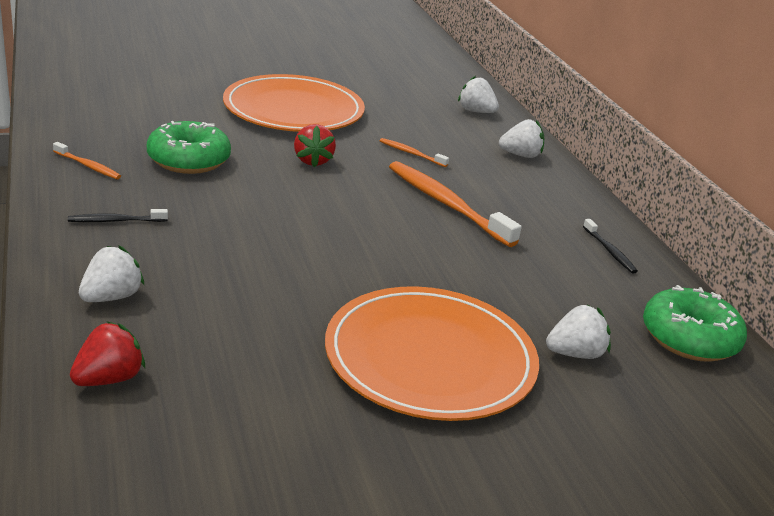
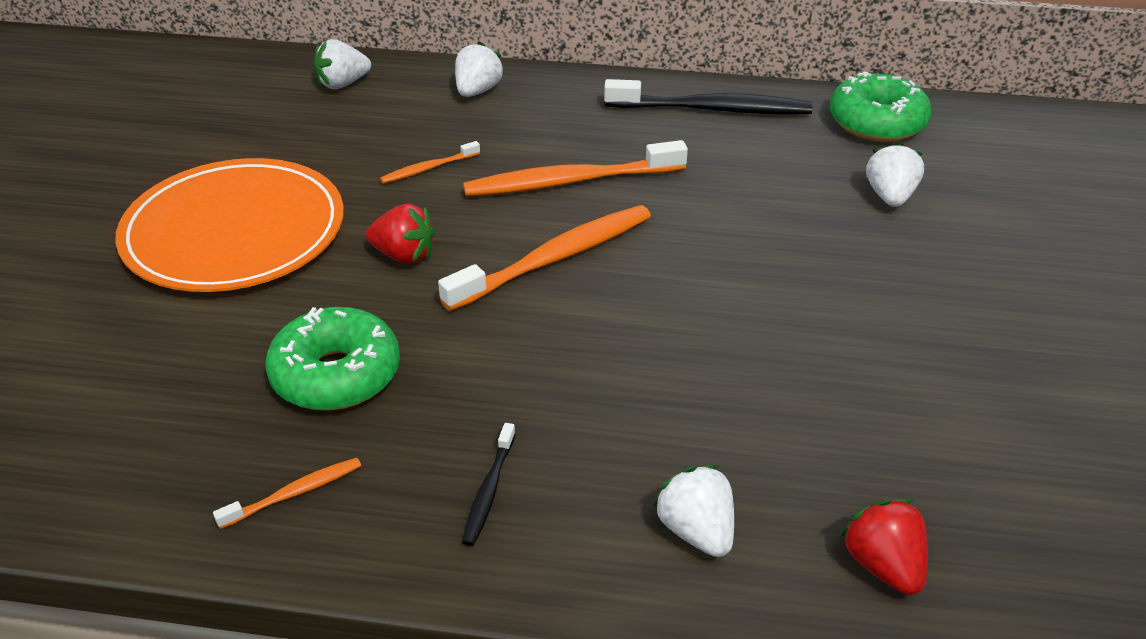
camera: 60 degrees left, 10 degrees up
(352, 211) = (555, 259): none -> orange toothbrush
(430, 359) = (883, 292): orange plate -> none
(609, 251) = (712, 109): black toothbrush -> black toothbrush, size x2.08

